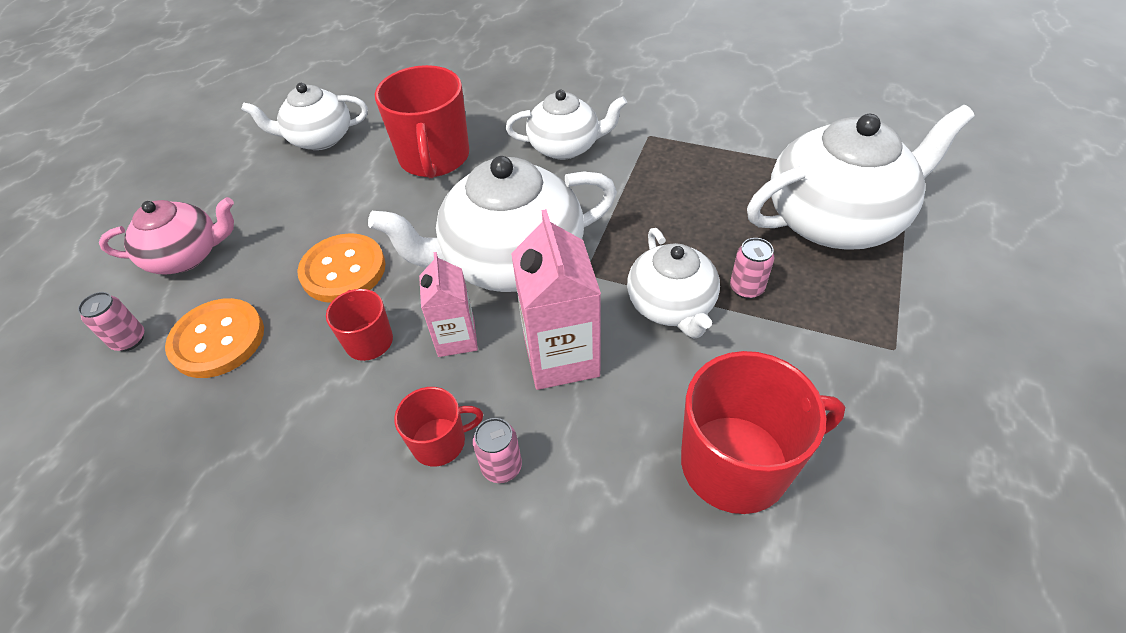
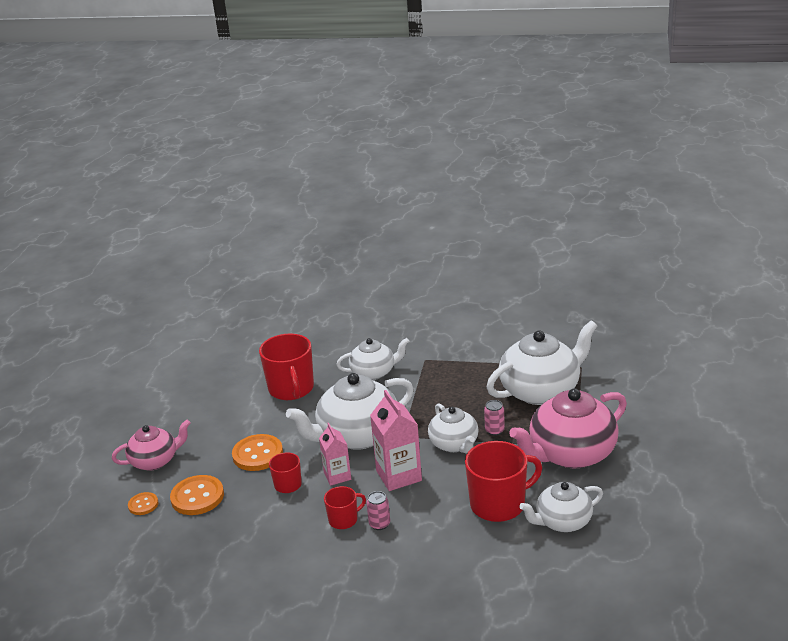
camera: 10 degrees left, 20 degrees down
(129, 340) = (143, 504): pink can -> orange button
(319, 138) = (210, 387): white teapot -> white teapot (562, 522)
(887, 365) = (571, 454): none -> pink teapot

